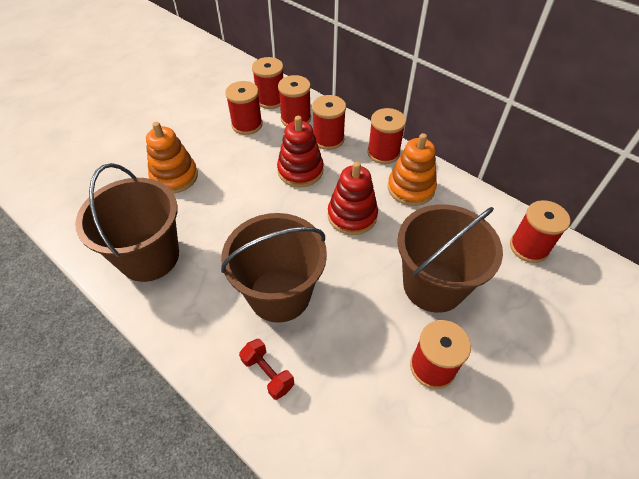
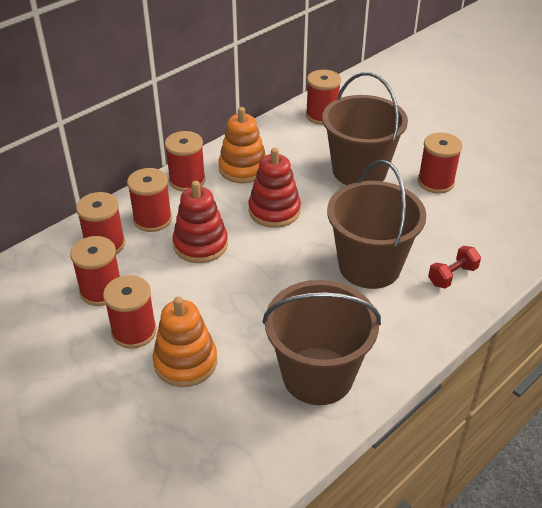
camera: 85 degrees left, 10 degrees down
(271, 100) = (56, 267): red spool -> red spool (134, 331)

